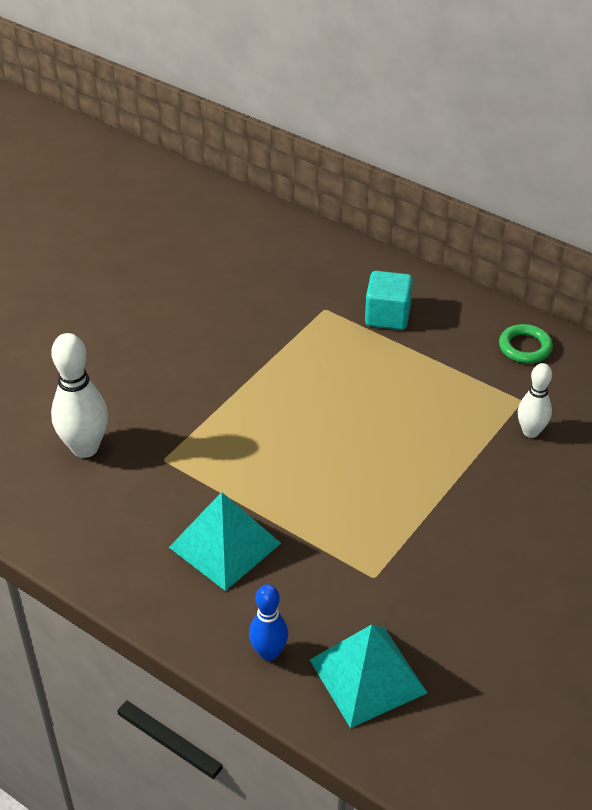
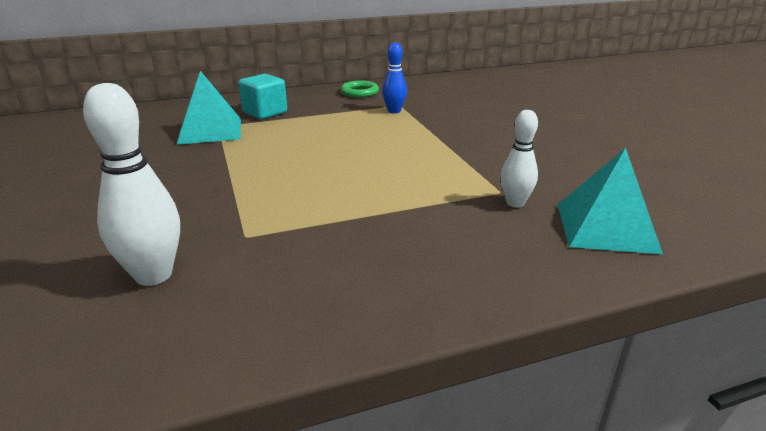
camera: 55 degrees left, 15 degrees down
(224, 545) = (392, 241): turquoise pyramid -> turquoise pyramid (210, 131)
(269, 652) = (546, 264): blue bowling pin -> blue bowling pin (394, 111)
(530, 432) = (428, 110): white bowling pin -> white bowling pin (515, 203)

